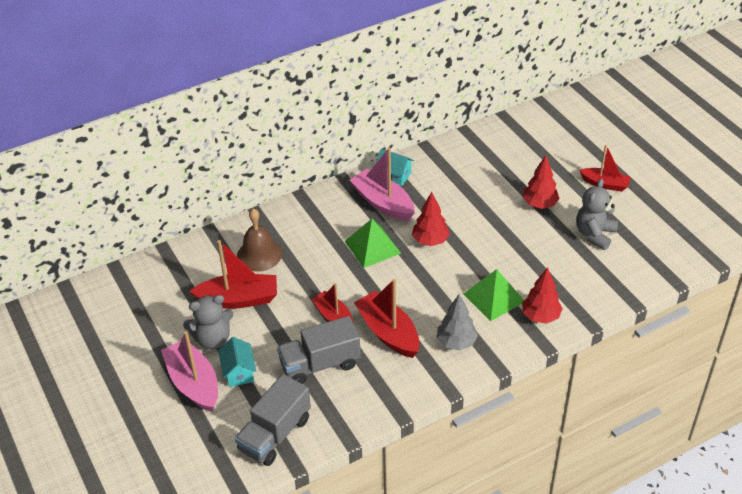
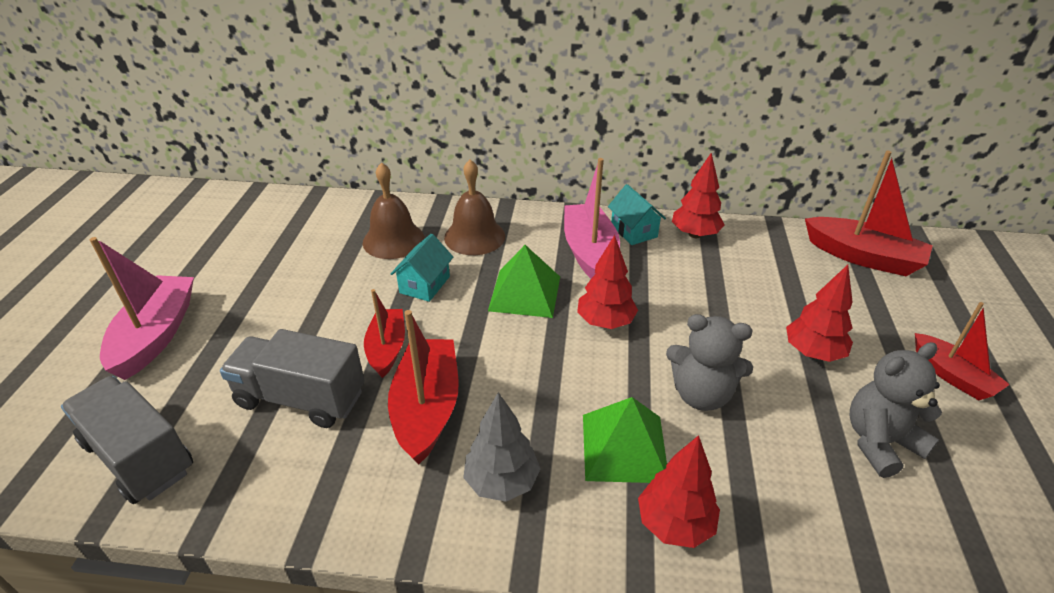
camera: 35 degrees right, 5 degrees down
(212, 339) = (238, 299): grey teddy bear -> grey teddy bear (701, 394)
(238, 299) = (316, 273): red boat -> red boat (863, 257)
(239, 372) = (211, 351): turquoise house -> turquoise house (424, 284)
(275, 434) = (139, 456): grey truck -> grey truck turned 60 degrees clockwise
(306, 227) = (474, 236): none -> brown bell
(429, 161) = (694, 234): none -> red tree

